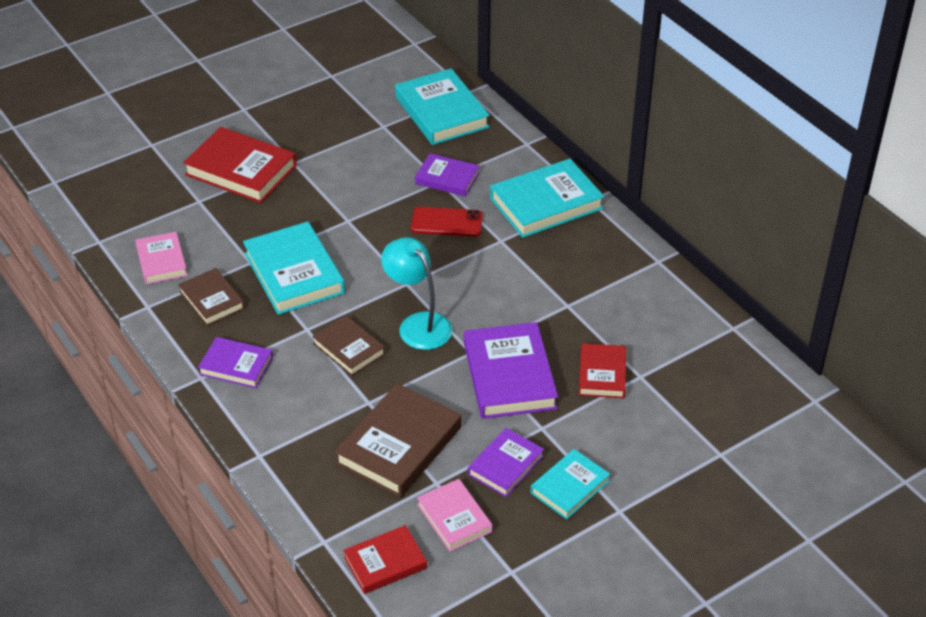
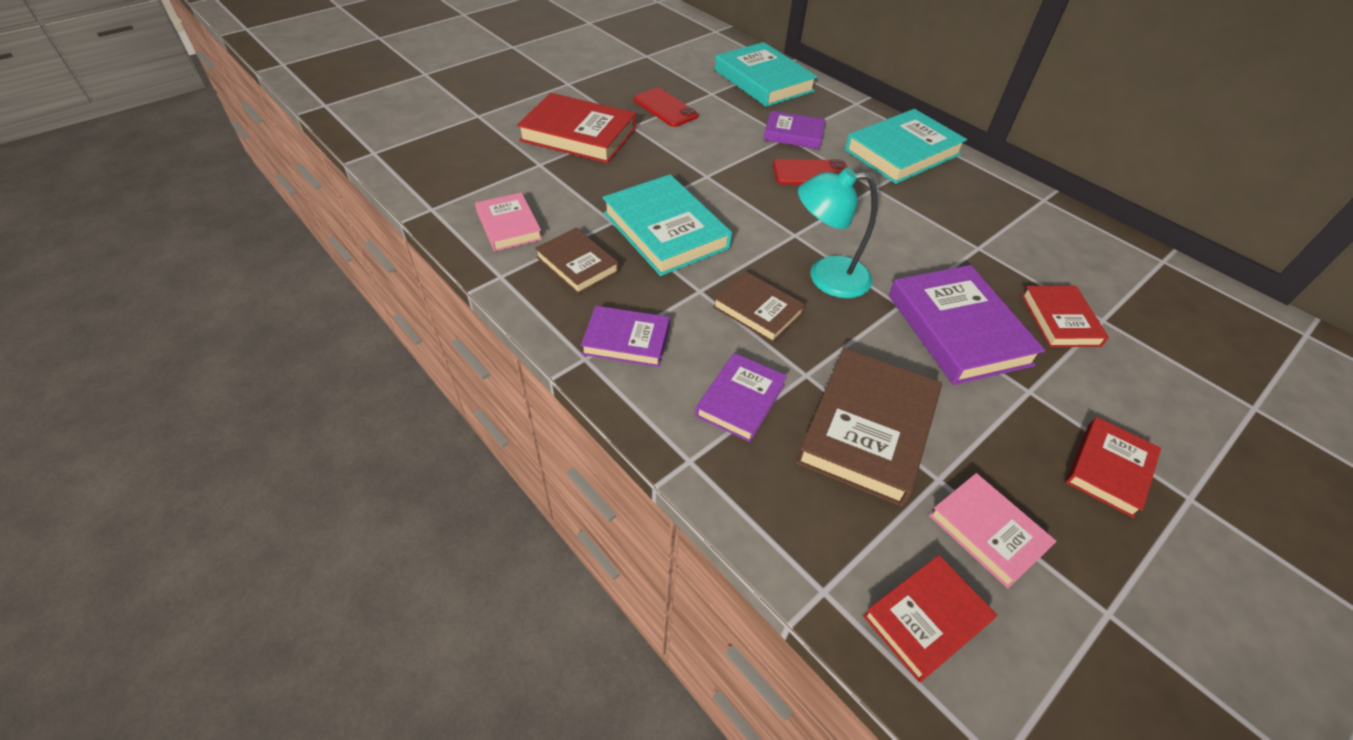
camera: 10 degrees left, 5 degrees up
(331, 142) = (665, 108): none -> red phone
(418, 324) = (826, 277): turquoise lamp -> turquoise lamp turned 45 degrees counterclockwise
(505, 465) = (1013, 445): purple book -> purple book (740, 400)
(569, 487) = (1109, 469): turquoise book -> red book

